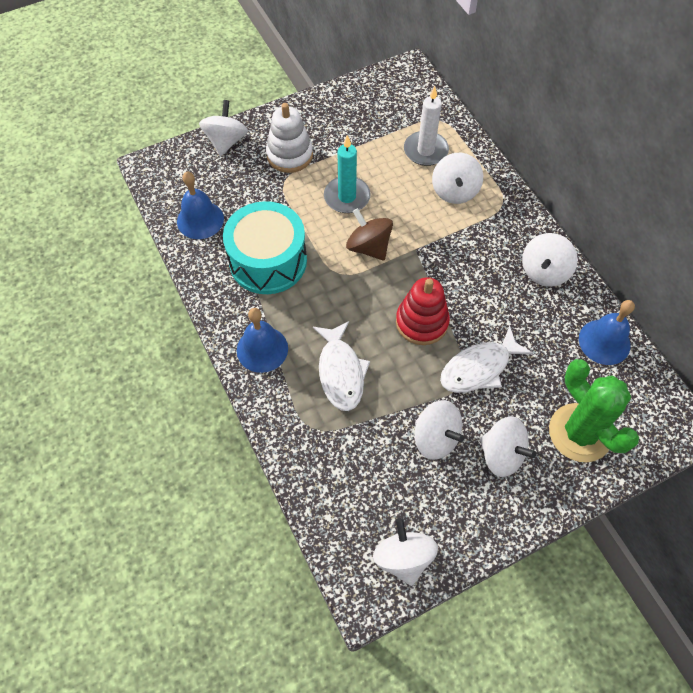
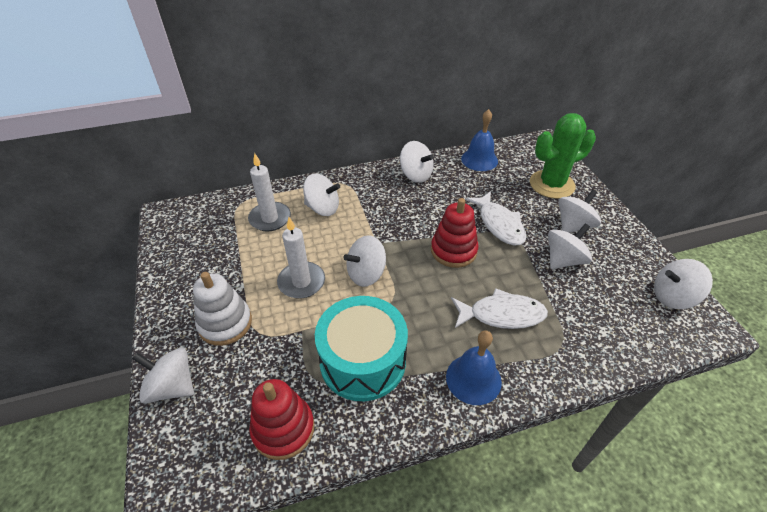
camera: 80 degrees left, 15 degrees down
(200, 220) = (283, 429): blue bell -> red stacking toy
(347, 197) = (301, 282): turquoise candle -> white candle
(369, 247) = (366, 274): brown spinning top -> white spinning top

